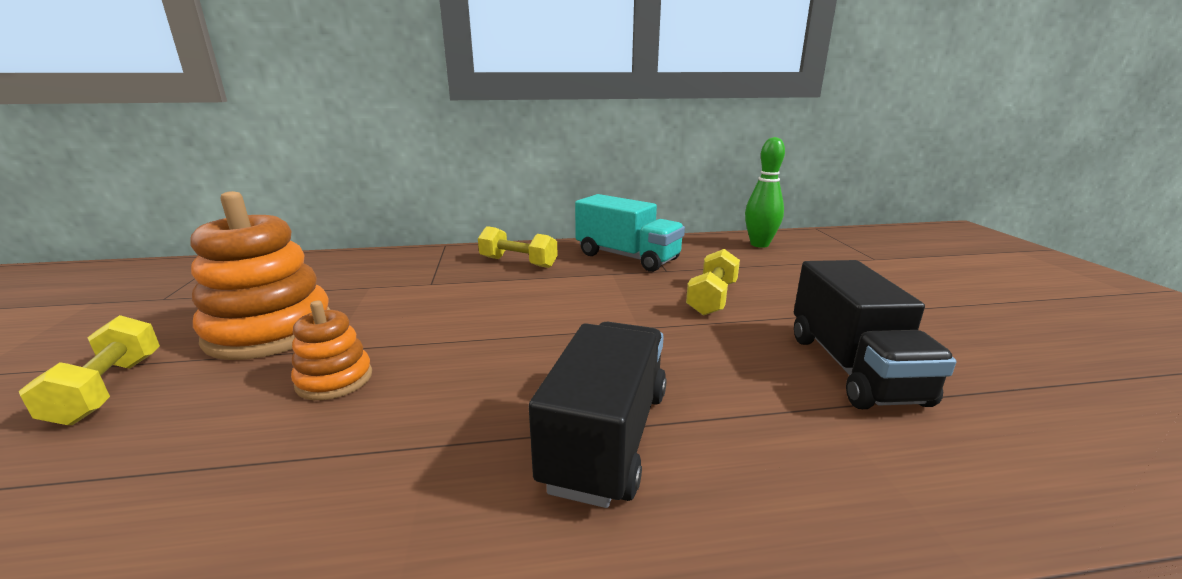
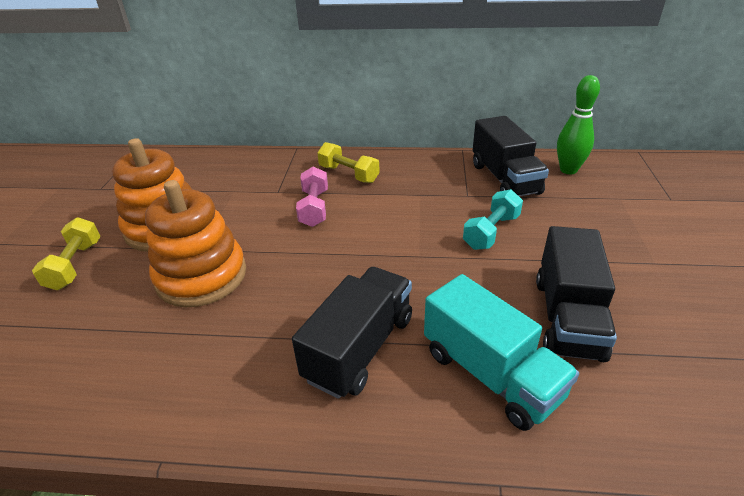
camera: 15 degrees right, 15 degrees up
(334, 380) = (201, 276): orange stacking toy -> orange stacking toy, size x1.91
(485, 294) = (314, 208): none -> pink dumbbell
(627, 257) = (440, 176): turquoise truck -> turquoise truck (491, 374)
(699, 255) = (504, 179): none -> black truck
(712, 298) = (491, 232): yellow dumbbell -> turquoise dumbbell

